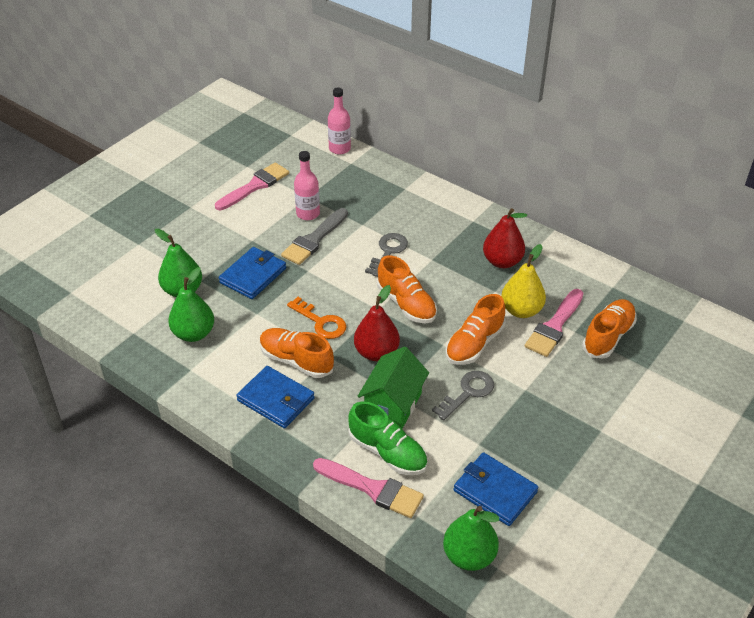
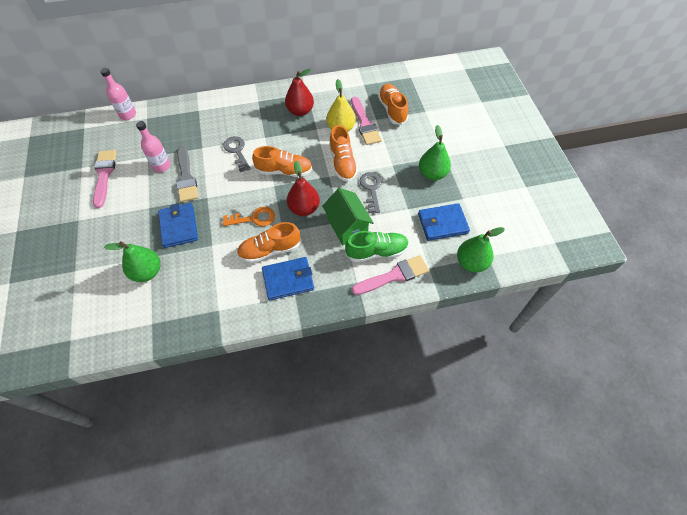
camera: 50 degrees left, 15 degrees up
(194, 333) = (191, 289): green pear -> green pear (432, 174)

